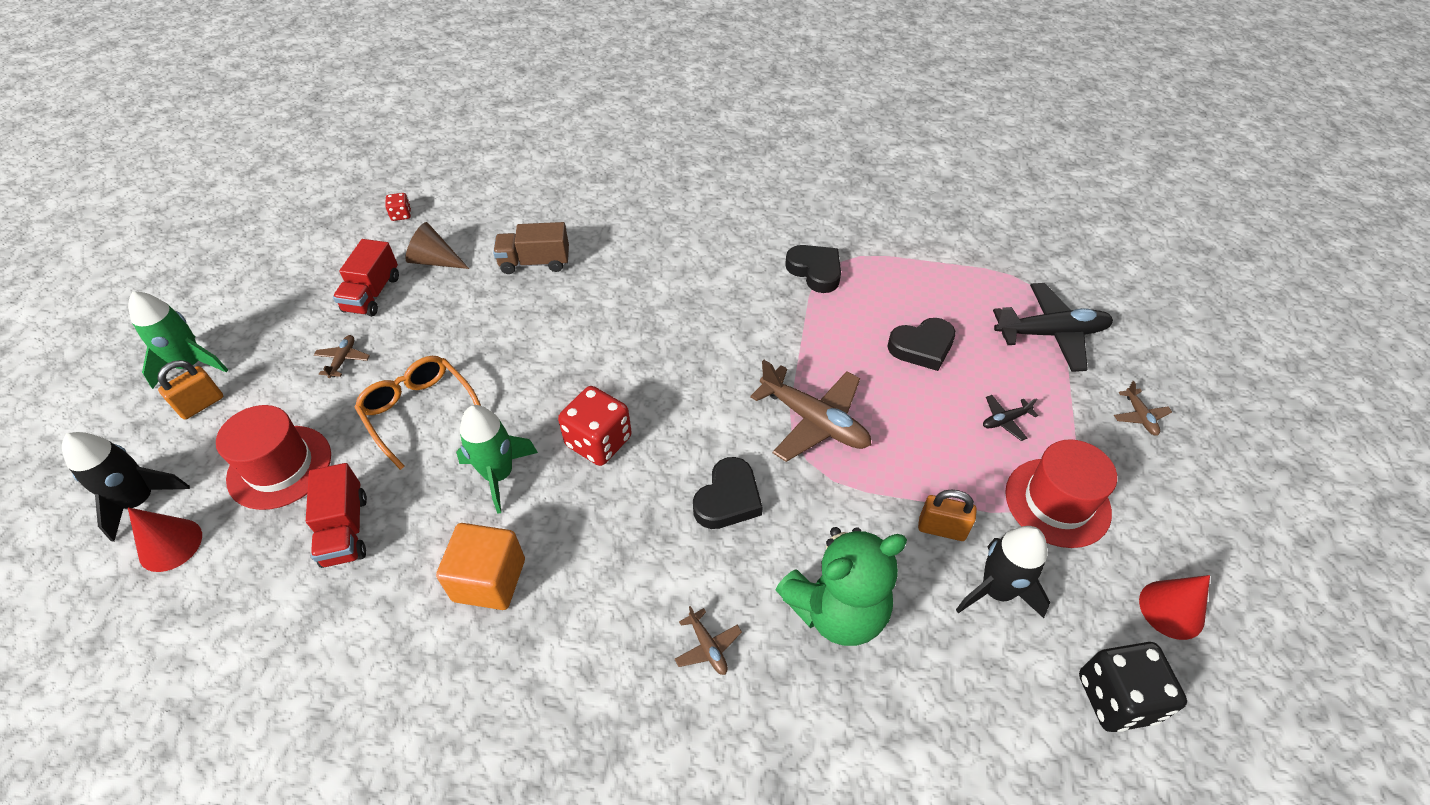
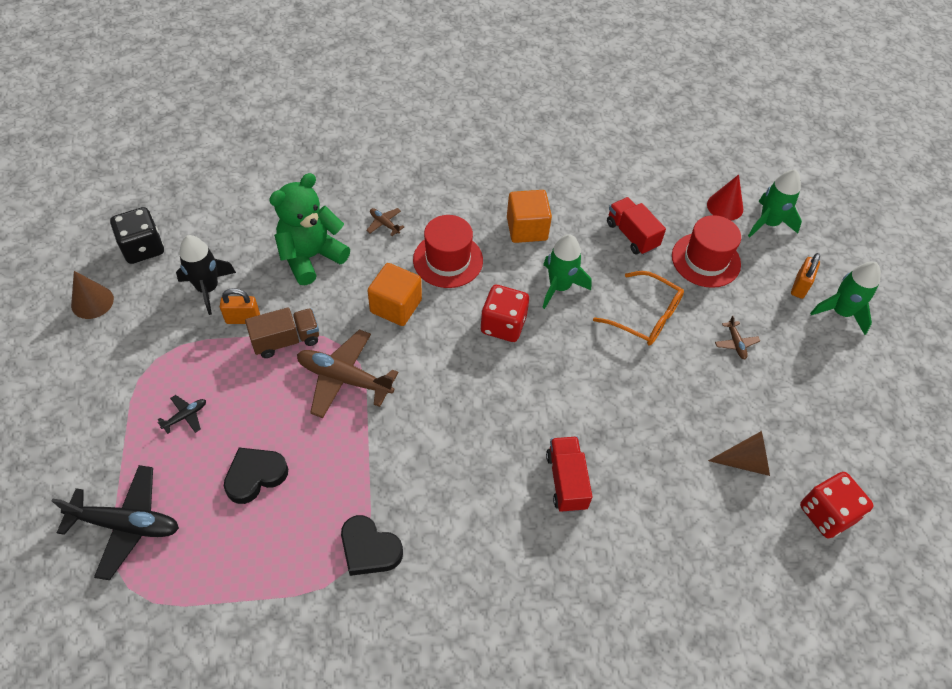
camera: 160 degrees right, 5 degrees up
(140, 501) = (768, 223): black rocket -> green rocket
(372, 294) = (768, 409): red truck -> red truck (566, 481)
(401, 215) = (826, 513): red dice -> red dice, size x2.05
(535, 262) = (652, 485): brown truck -> brown truck (286, 340)
(728, 499) = (396, 306): black heart -> orange cube
(1050, 334) = (126, 524): black plane -> black plane turned 150 degrees counterclockwise
(1057, 502) = (154, 356): red hat -> red hat (448, 260)
(1139, 416) = (65, 448): brown plane -> none
(1171, 609) = (92, 302): red cone -> brown cone

